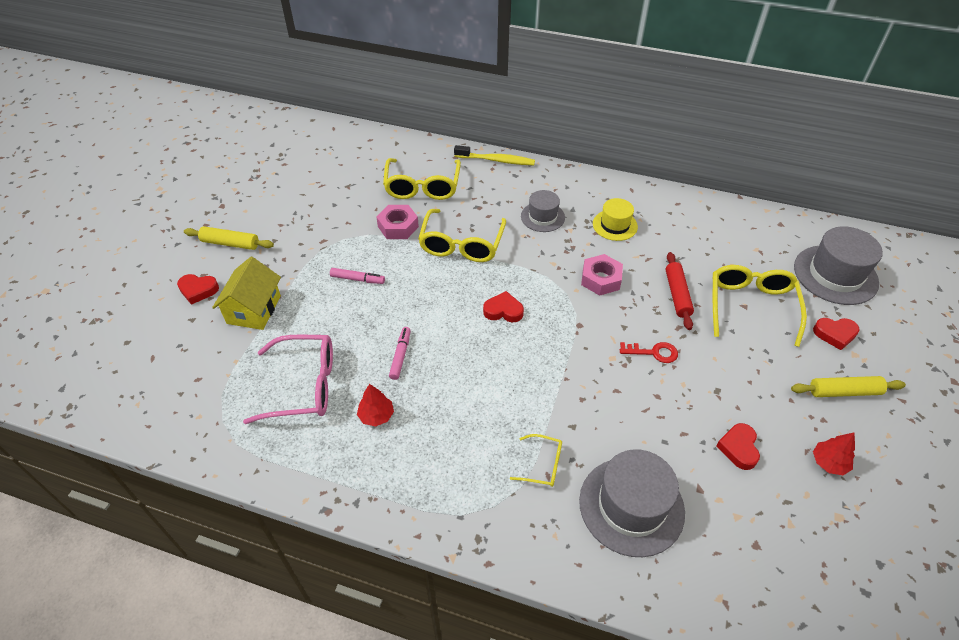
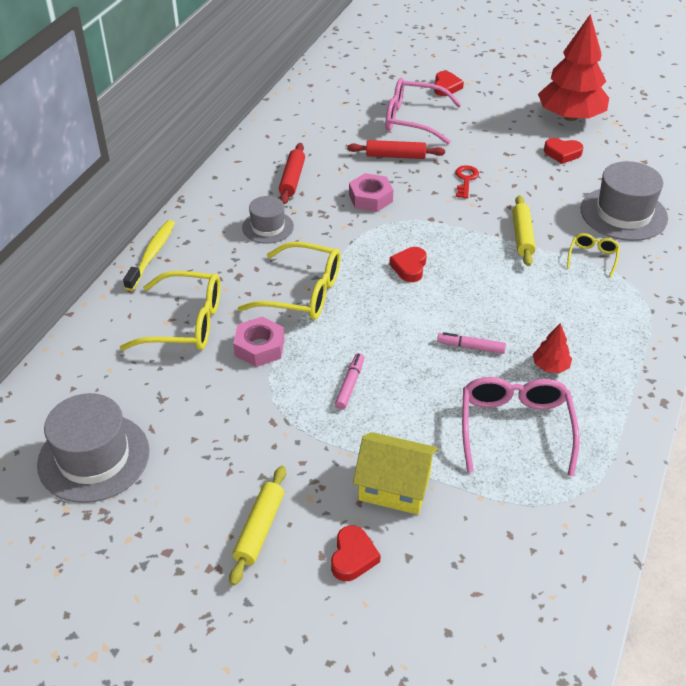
camera: 85 degrees left, 5 degrees down
(615, 225) = (292, 179): yellow hat -> red rolling pin
(751, 306) = (413, 120): yellow glasses -> pink glasses
(829, 462) = (570, 116): red tree -> red tree, size x2.40
(835, 275) = (379, 72): grey hat -> grey hat (94, 457)
(844, 391) = (504, 96): yellow rolling pin -> yellow rolling pin (522, 236)

